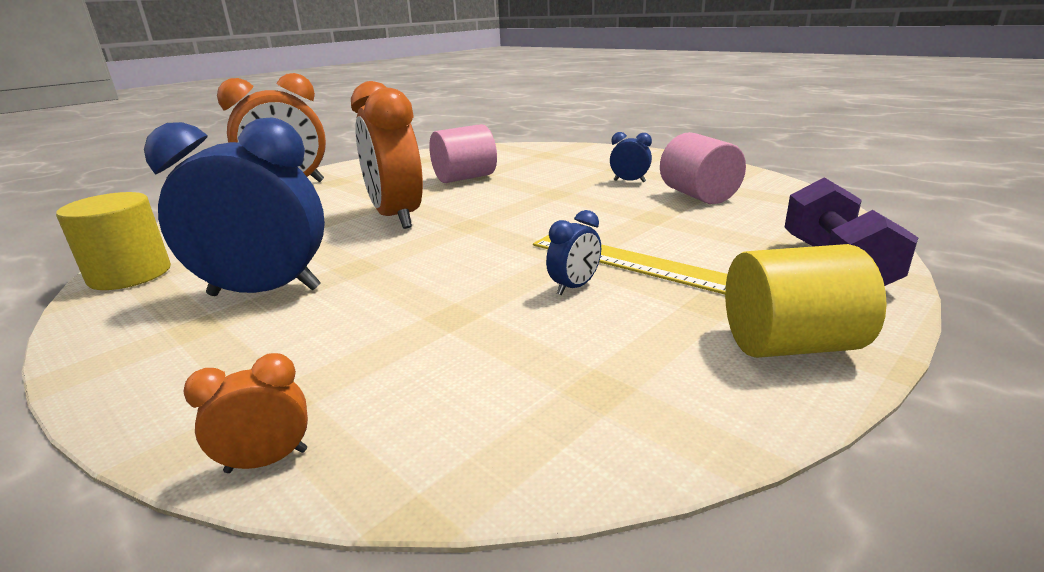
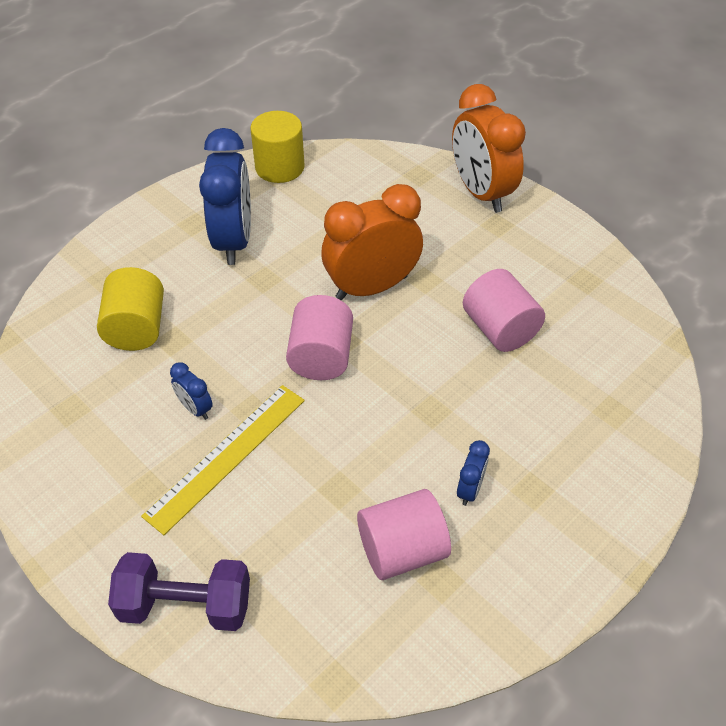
camera: 90 degrees right, 25 degrees up
(267, 461) = (60, 286): orange clock -> none
(490, 232) = (321, 356): none -> pink cylinder
(790, 345) = (80, 518): yellow cylinder -> yellow cylinder (137, 328)

